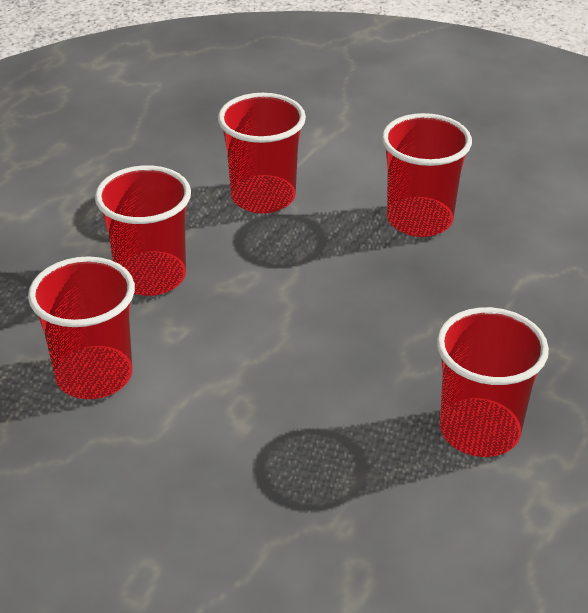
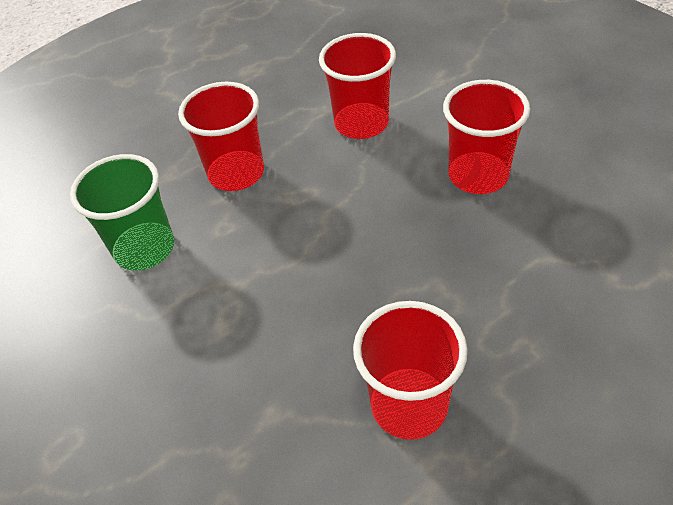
camera: 30 degrees right, 10 degrees up
(94, 376) = (144, 249): red cup -> green cup

